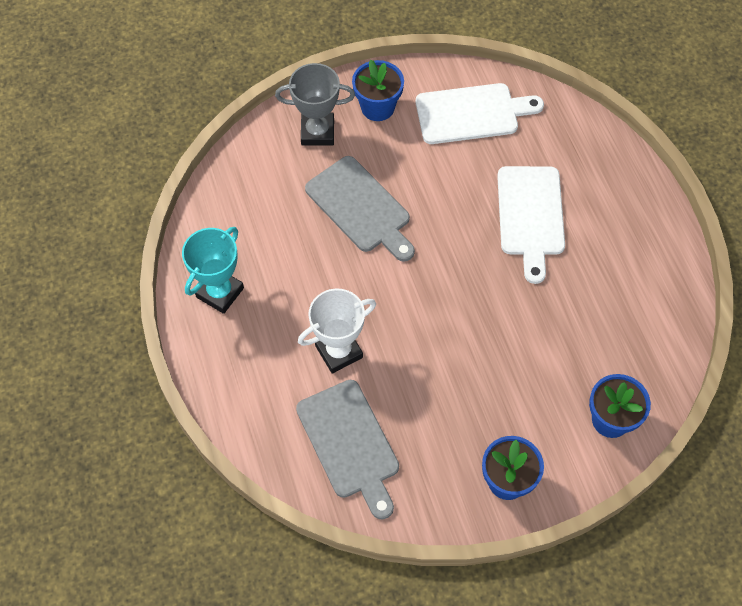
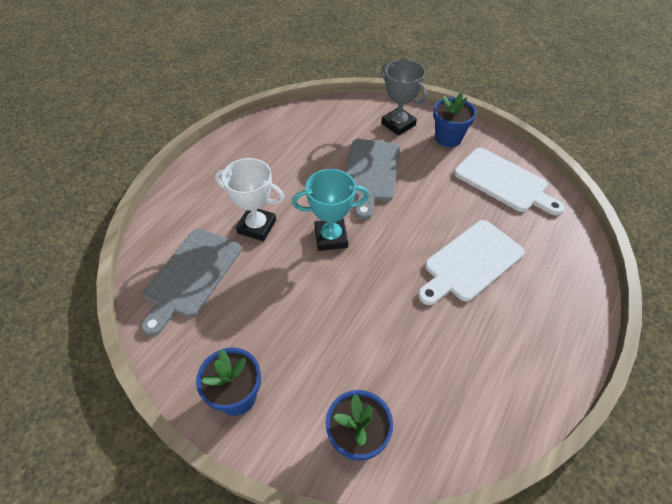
camera: 50 degrees right, 10 degrees down
(220, 292) = (246, 150): turquoise trophy -> turquoise trophy (331, 237)

